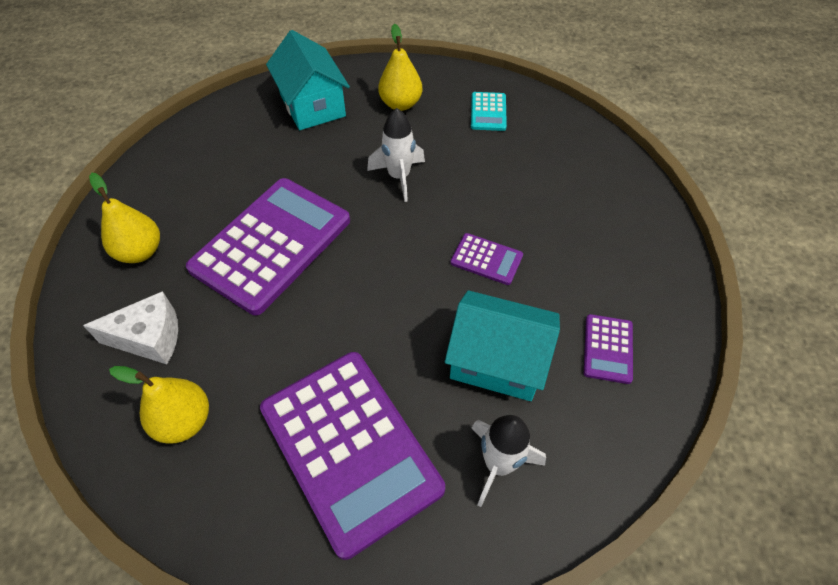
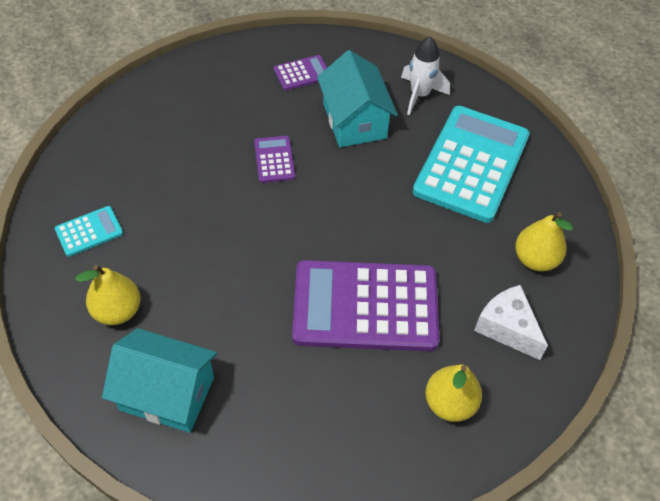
camera: 125 degrees left, 0 degrees up
(312, 105) = (167, 393): turquoise house -> turquoise house turned 75 degrees clockwise
(350, 448) = (471, 164): purple calculator -> turquoise calculator
(399, 177) = (224, 258): white rocket -> none

